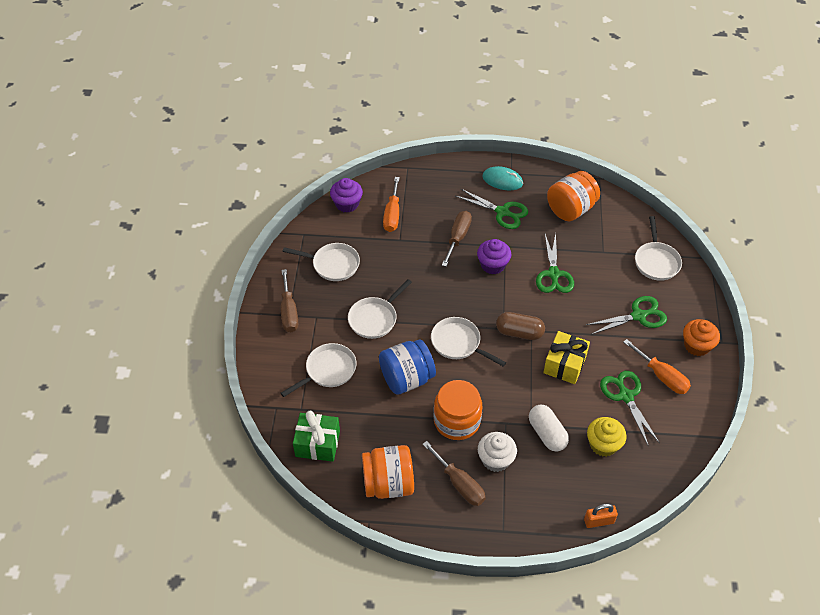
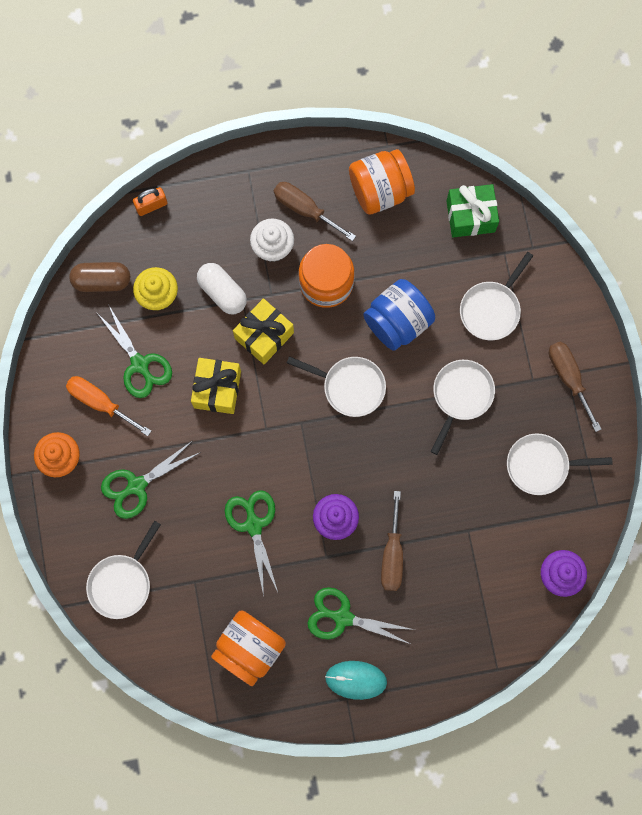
camera: 165 degrees right, 25 degrees up
(392, 215) = (491, 572): orange screwdriver -> none
(518, 394) = (264, 335): none -> yellow gift
(519, 332) = (280, 421): brown capsule -> brown capsule (102, 281)
(656, 261) = (122, 583): white pan -> white pan turned 135 degrees counterclockwise

